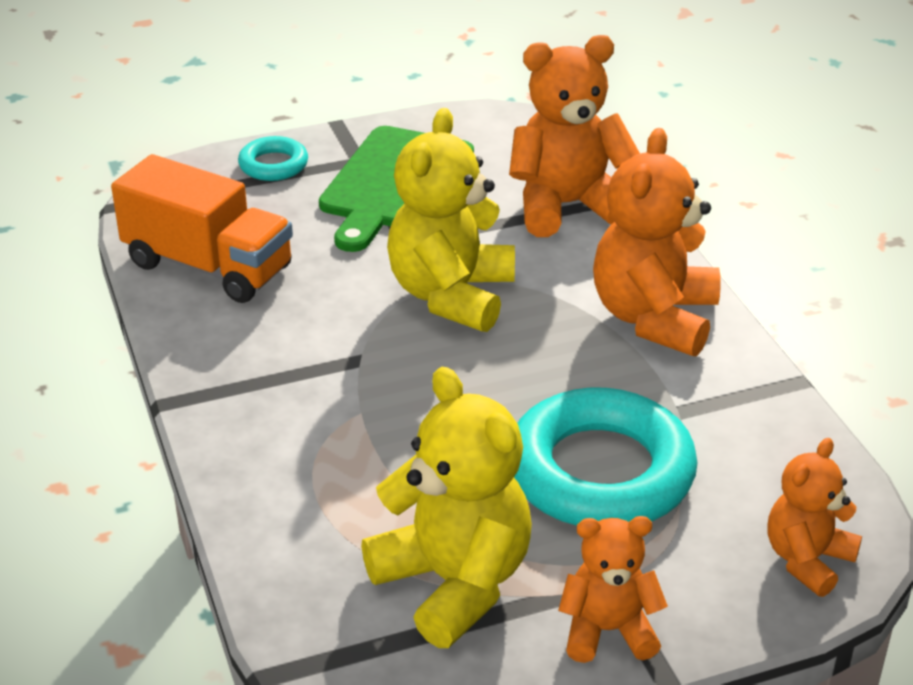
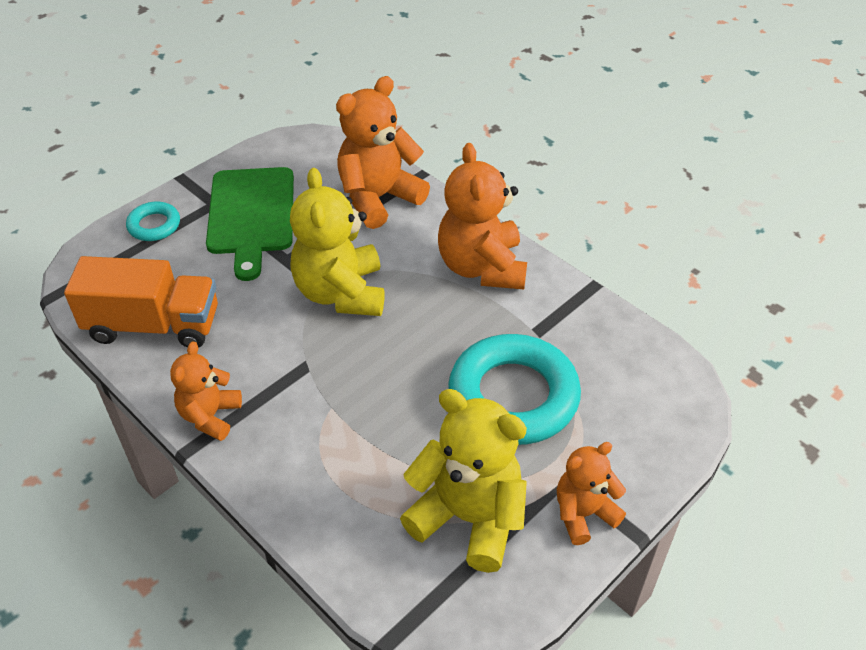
camera: 25 degrees left, 10 degrees up
(807, 560) = (669, 414): orange teddy bear -> orange teddy bear (210, 416)

